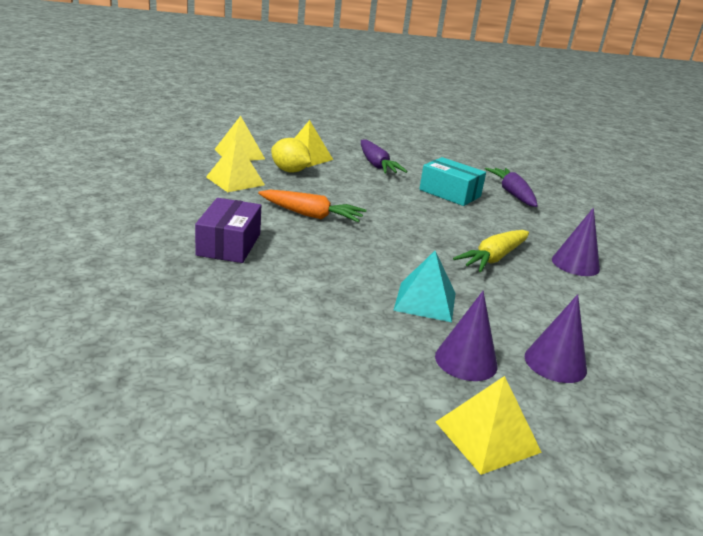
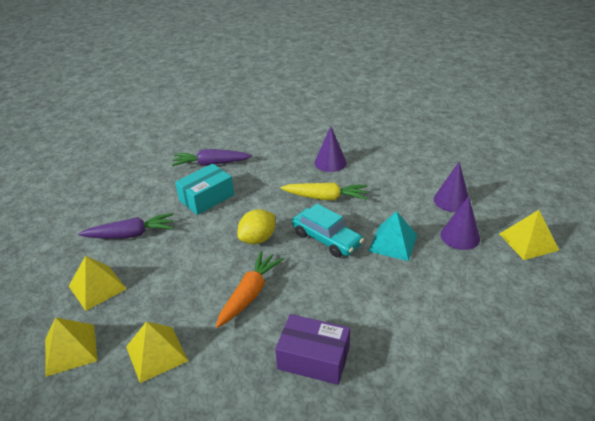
camera: 75 degrees left, 10 degrees up
(289, 171) = (135, 304): yellow lemon -> yellow lemon (258, 239)
(412, 256) = (326, 239): none -> turquoise car
(493, 258) = (325, 198): yellow carrot -> yellow carrot turned 45 degrees counterclockwise

